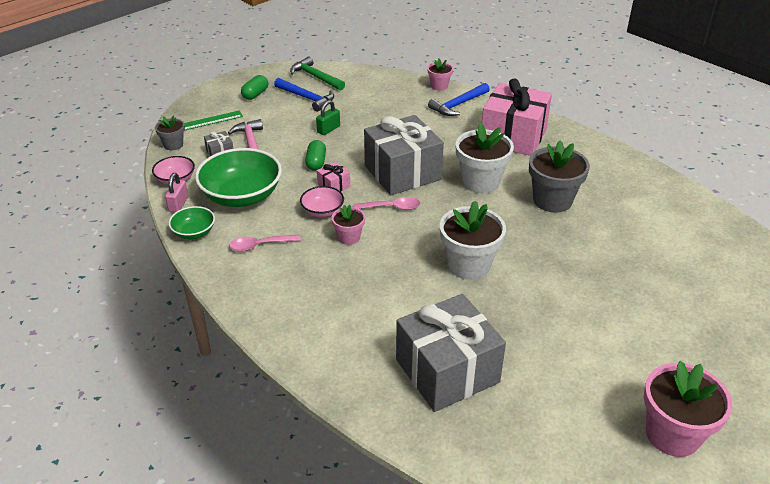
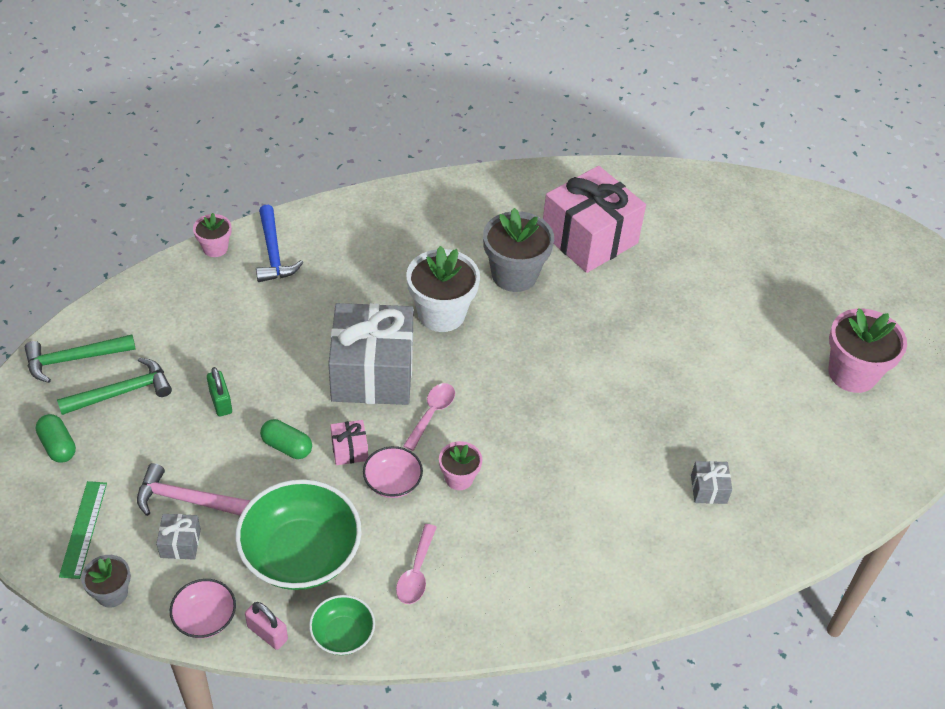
camera: 65 degrees left, 10 degrees up
(306, 98) = (121, 392): blue hammer -> green hammer
(447, 371) = (708, 489): grey gift -> grey gift, size x0.40
(469, 265) = (572, 396): white flower pot -> none
(513, 136) = (378, 241): pink gift -> pink gift (589, 238)

